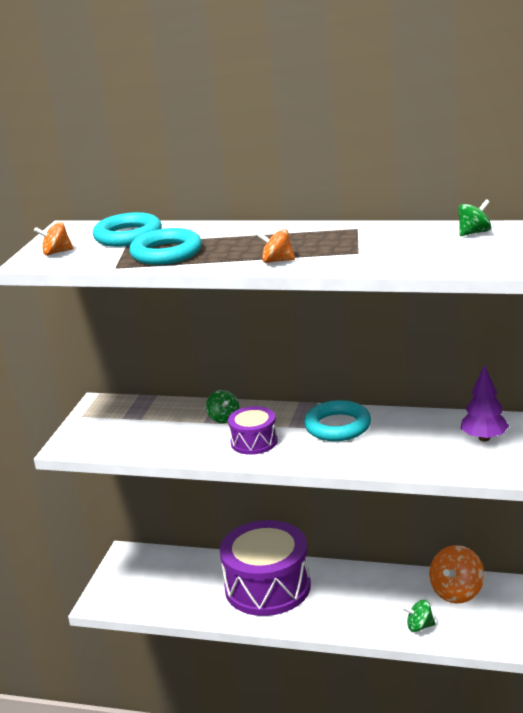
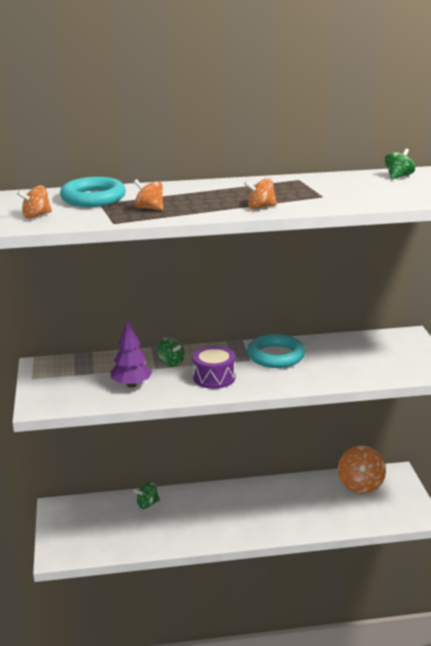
camera: 25 degrees left, 0 degrees up
(166, 253) = (149, 208): turquoise ring -> orange spinning top
(267, 587) = (205, 511): purple drum -> none
(419, 626) = (349, 517): green spinning top -> green spinning top (147, 504)
(484, 438) = (399, 349): purple tree -> purple tree (131, 385)

